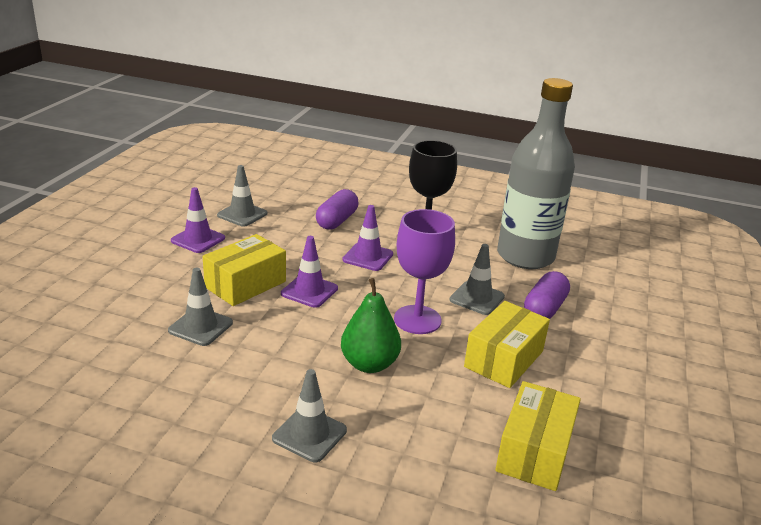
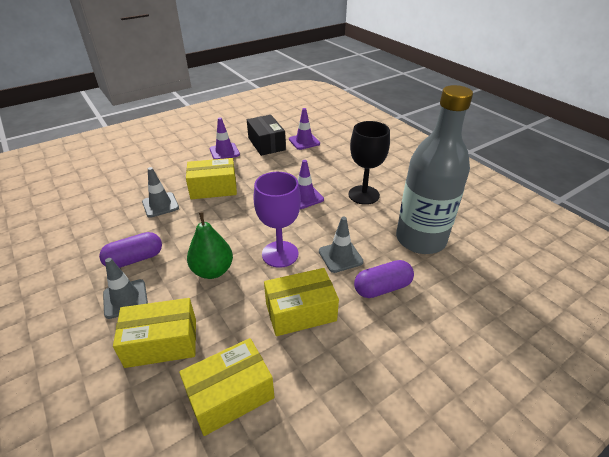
camera: 40 degrees right, 10 degrees up
(242, 214) = (266, 144): grey traffic cone -> black box
(309, 291) = (241, 206): purple traffic cone -> purple traffic cone (304, 141)
(337, 221) = (316, 165): purple capsule -> purple capsule (135, 259)
(412, 449) = (161, 342): none -> yellow box

